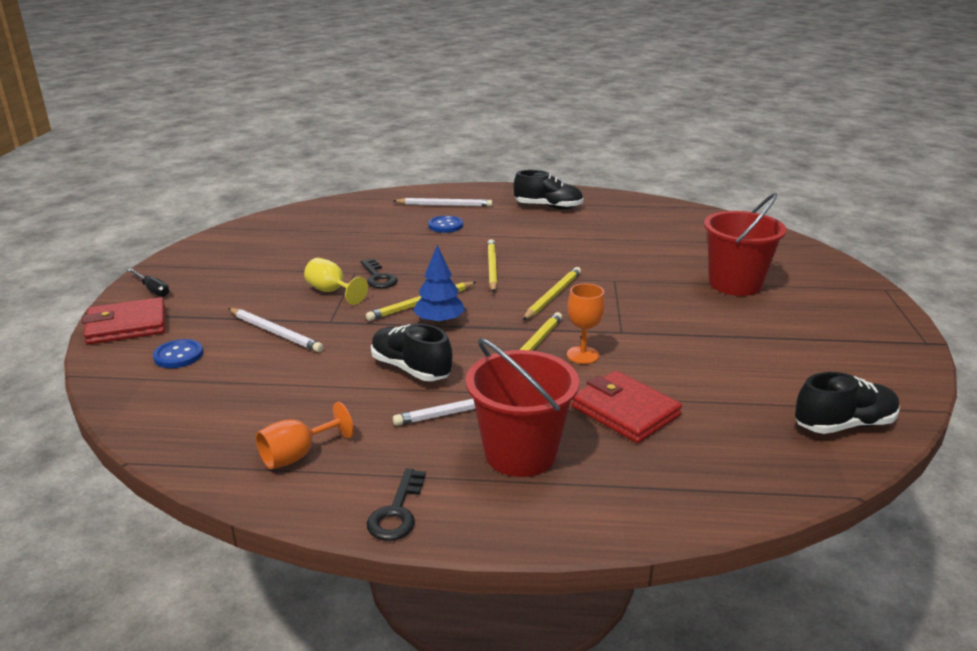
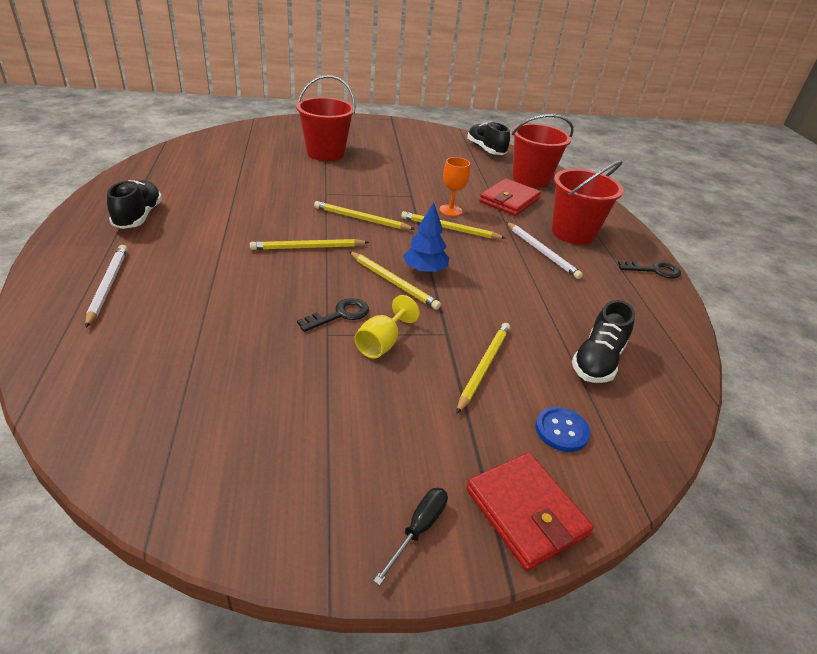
camera: 105 degrees left, 10 degrees up
(275, 332) = (483, 367): white pencil -> yellow pencil
(297, 455) = (640, 316): orange goblet -> none
(411, 369) = (505, 278): black shoe -> black shoe (597, 361)
(445, 226) = (186, 280): blue button -> none
(721, 453) = (531, 179): none -> red bucket

